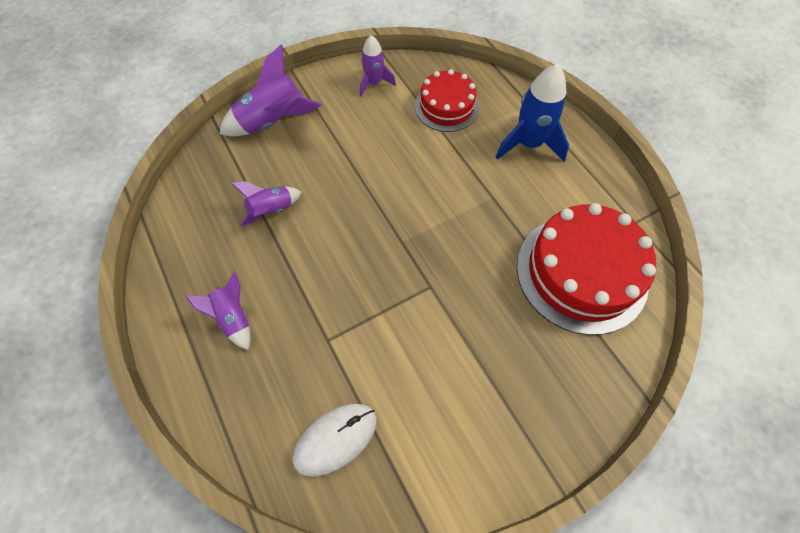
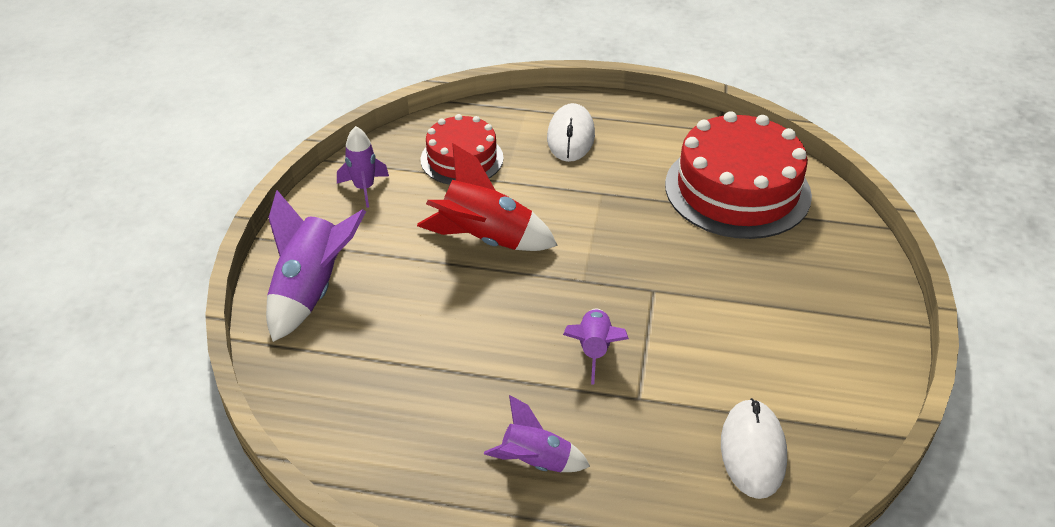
camera: 50 degrees left, 20 degrees down
(271, 210) = (431, 356): purple rocket -> purple rocket (594, 350)
(388, 168) = (485, 239): none -> red rocket
(528, 144) = (571, 136): blue rocket -> white mouse

